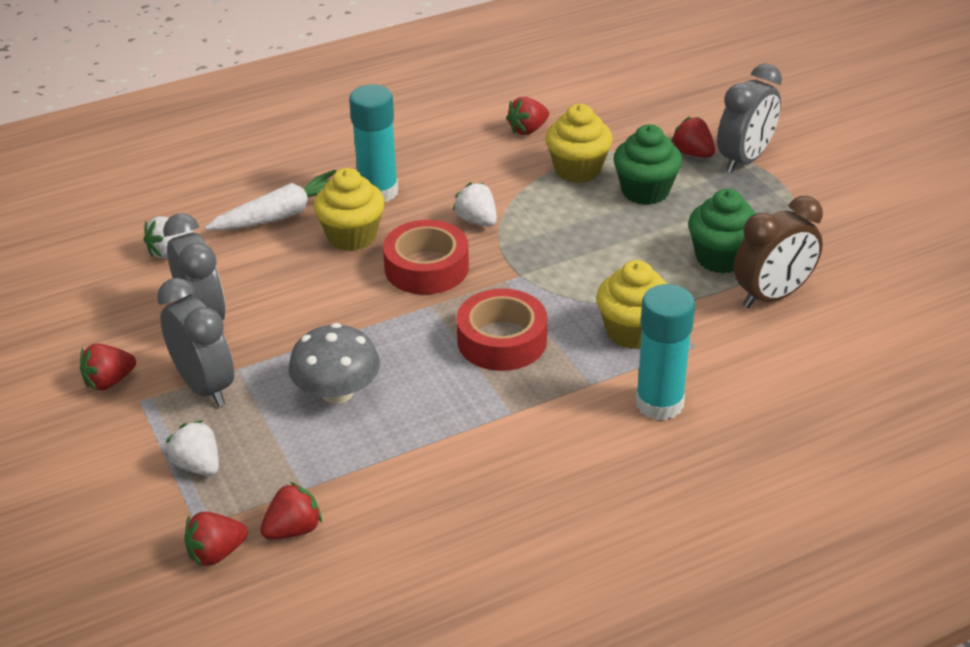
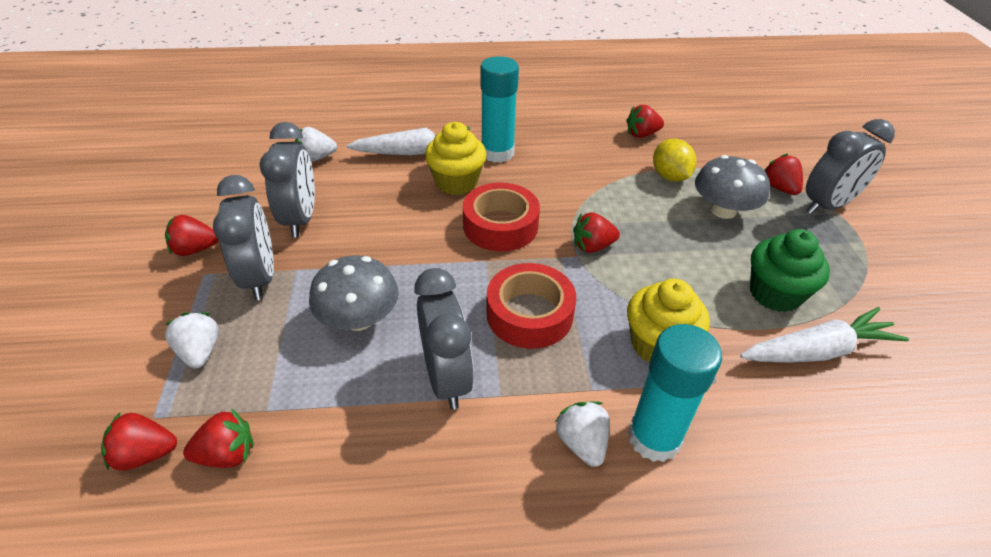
camera: 20 degrees right, 5 degrees up
(454, 414) = (446, 378): none -> grey clock
(477, 221) = (563, 197): white strawberry -> white strawberry (582, 443)
(531, 262) = (592, 246): none -> red strawberry
(578, 170) = (670, 176): yellow cupcake -> yellow lemon
(645, 191) = (723, 210): green cupcake -> grey mushroom
(772, 296) = (817, 351): brown clock -> white carrot

